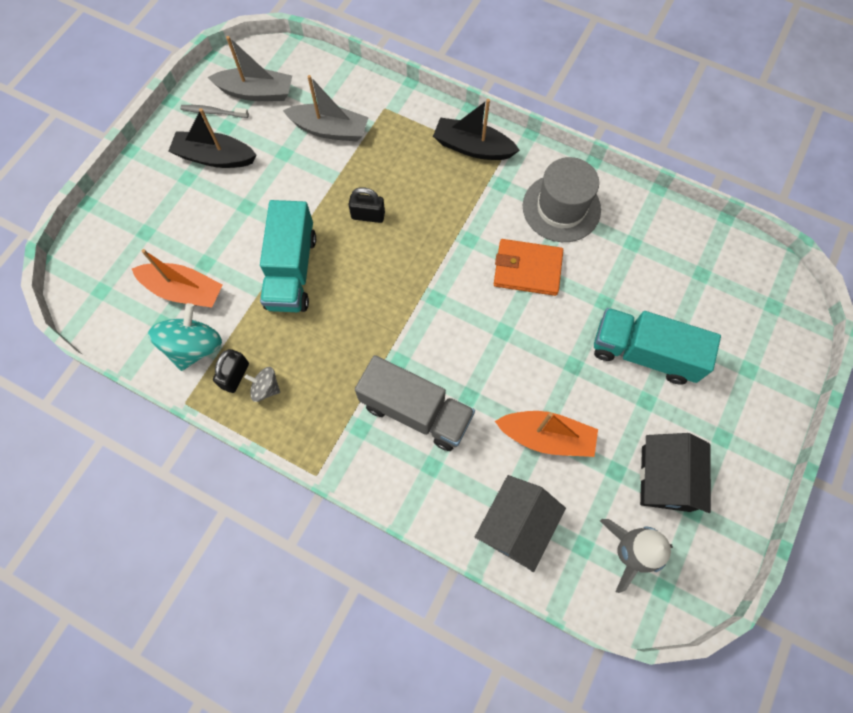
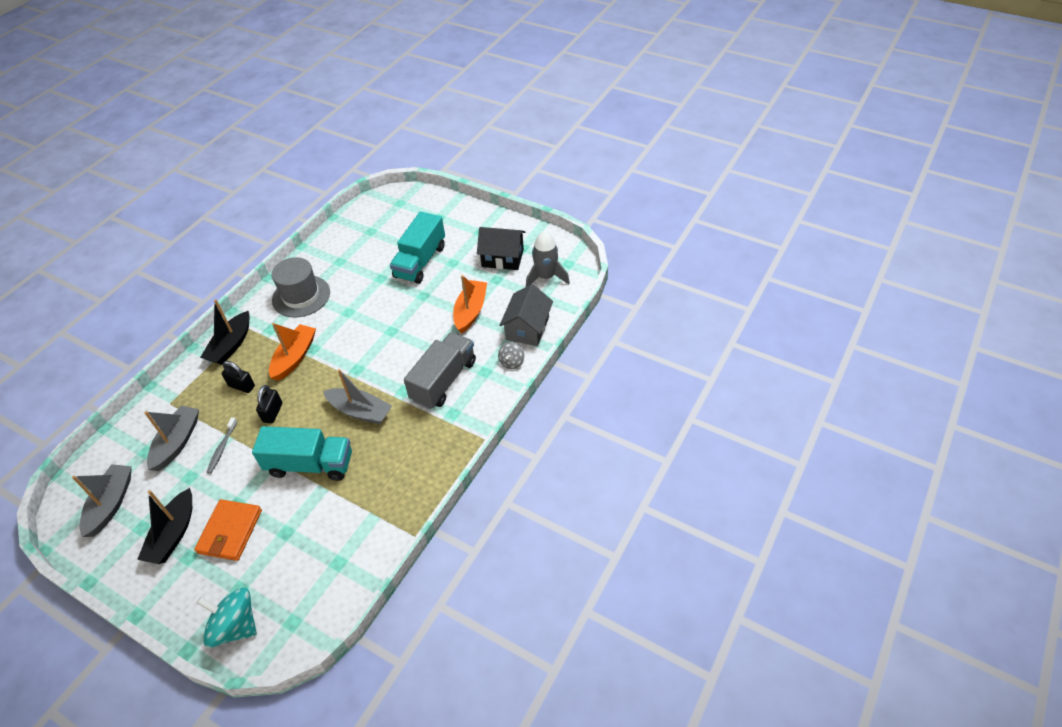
camera: 85 degrees left, 20 degrees down
(184, 291) = (309, 547): orange boat -> orange boat (294, 357)
(194, 347) = (366, 533): turquoise spinning top -> turquoise spinning top (235, 626)
(213, 112) = (119, 540): grey toothbrush -> grey toothbrush (222, 448)
(235, 375) = (397, 500): black padlock -> black padlock (242, 386)
(266, 388) = (412, 477): grey spinning top -> grey spinning top (512, 362)
(367, 313) = (360, 411): none -> grey boat
(515, 525) = (527, 328): grey house -> grey house turned 75 degrees clockwise
(527, 269) = (346, 316): orange wallet -> orange wallet (230, 531)

